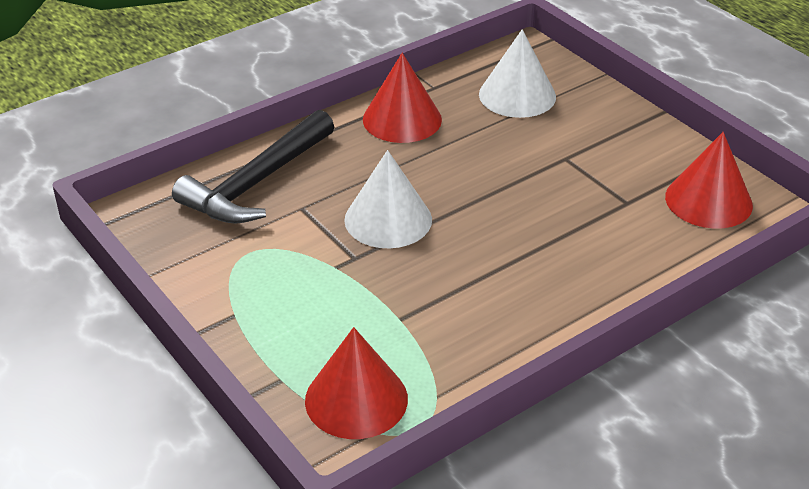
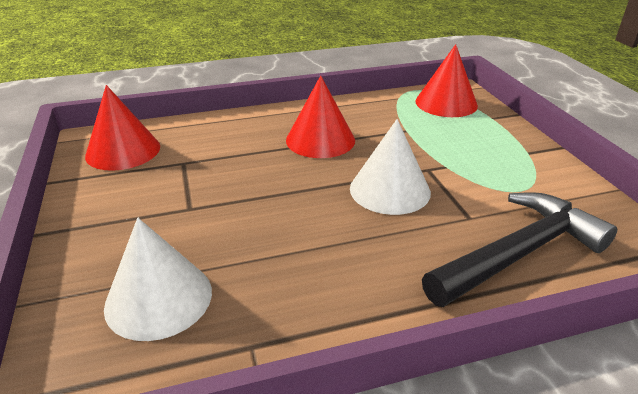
camera: 160 degrees left, 5 degrees down
(402, 119) = (325, 298): red cone -> red cone (320, 140)

